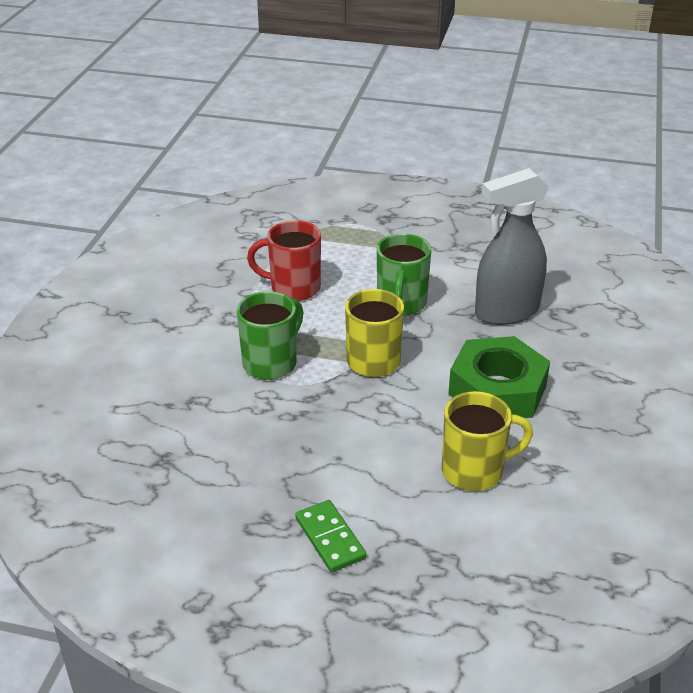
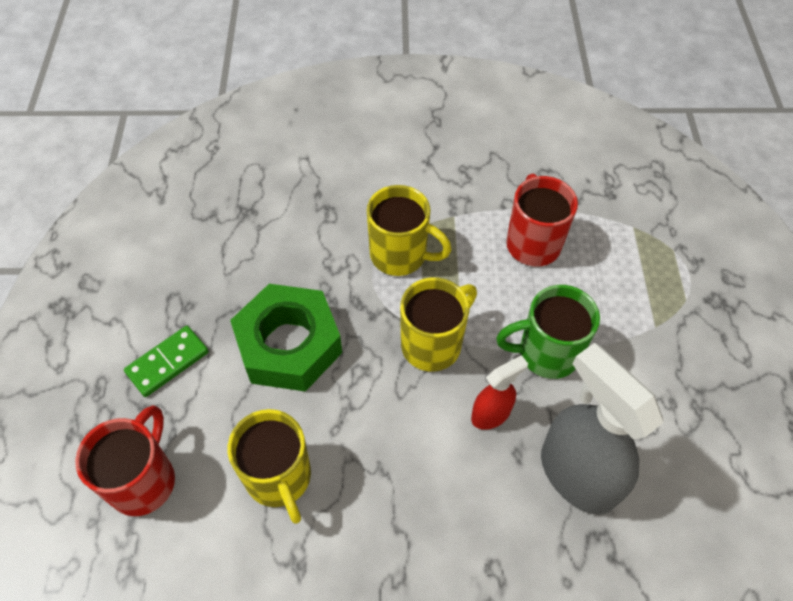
camera: 75 degrees right, 20 degrees up
(271, 363) = (400, 255): green mug -> yellow mug
(446, 342) = (491, 414): none -> red spray bottle
(456, 566) = (143, 480): none -> red mug
(497, 390) = (419, 484): green nut -> green nut (289, 345)

